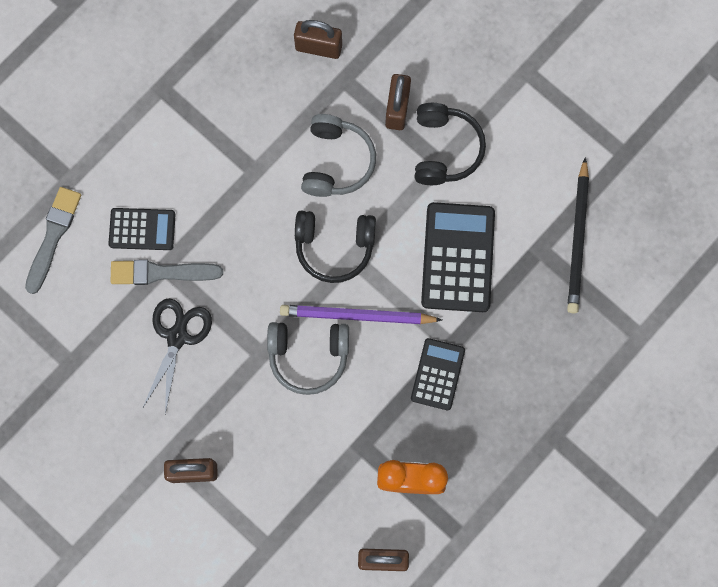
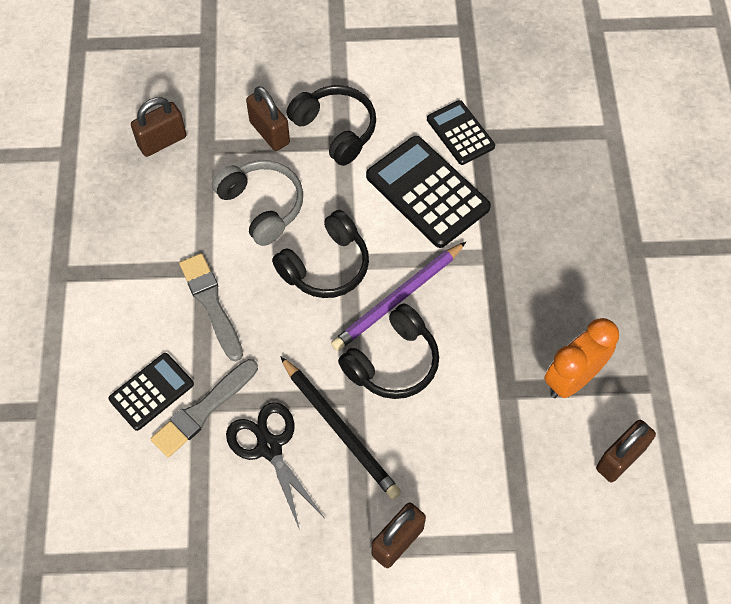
camera: 45 degrees left, 15 degrees down
(53, 237) = (76, 468): grey brush -> grey brush (211, 304)
(308, 356) = (393, 362): grey headphones -> black headphones
(437, 374) = (505, 284): black calculator -> black calculator (460, 133)
(578, 239) = (497, 107): black pencil -> black pencil (340, 429)

